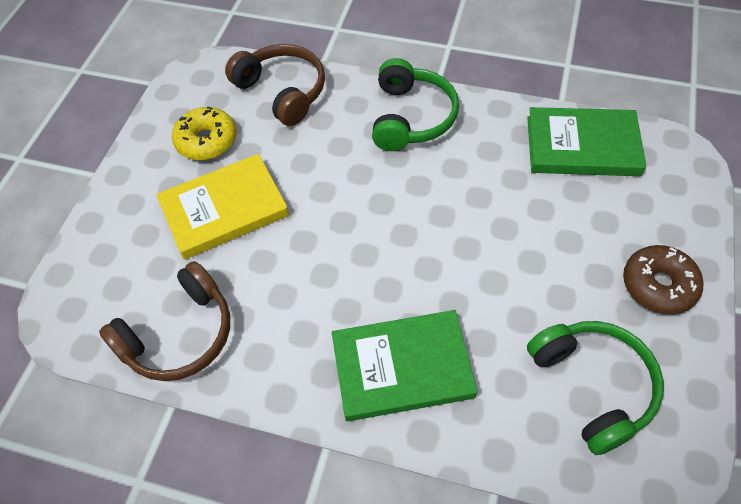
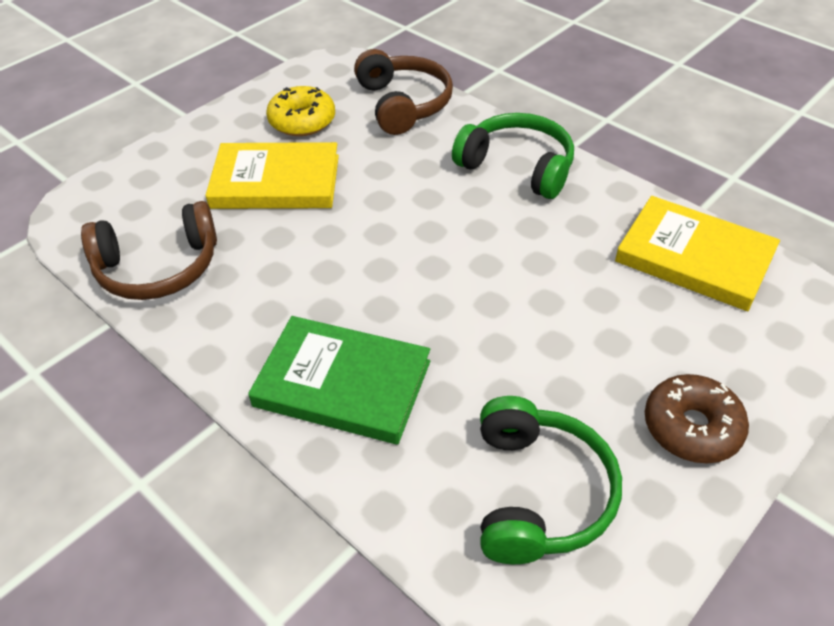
camera: 25 degrees right, 10 degrees down
(411, 117) = (517, 167): green headphones -> green headphones turned 90 degrees counterclockwise
(582, 146) = (694, 257): green book -> yellow book

